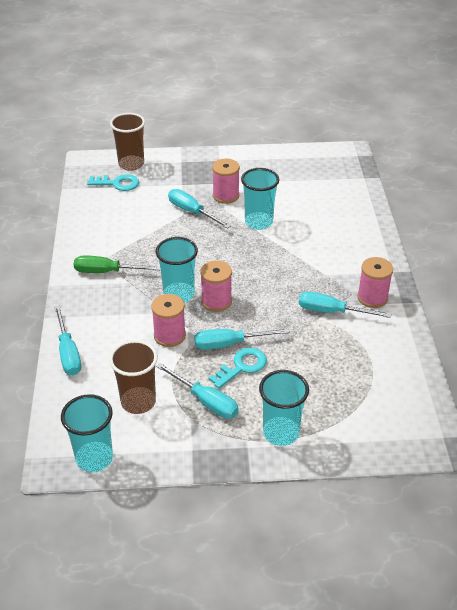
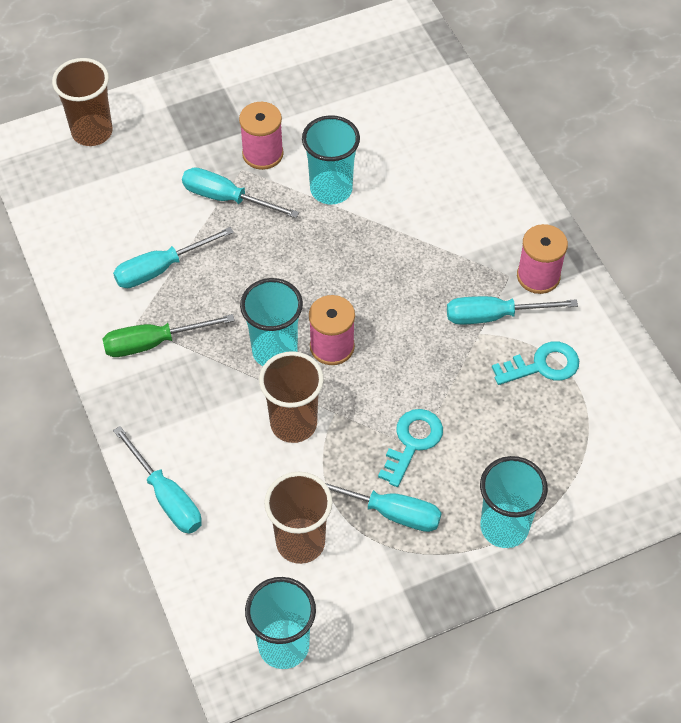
camera: 20 degrees left, 15 degrees up
(117, 183) = (89, 175): turquoise key -> turquoise key (542, 365)
(169, 336) = (293, 424): pink spool -> brown cup
(229, 344) = (380, 411): turquoise screwdriver -> turquoise screwdriver (161, 268)

